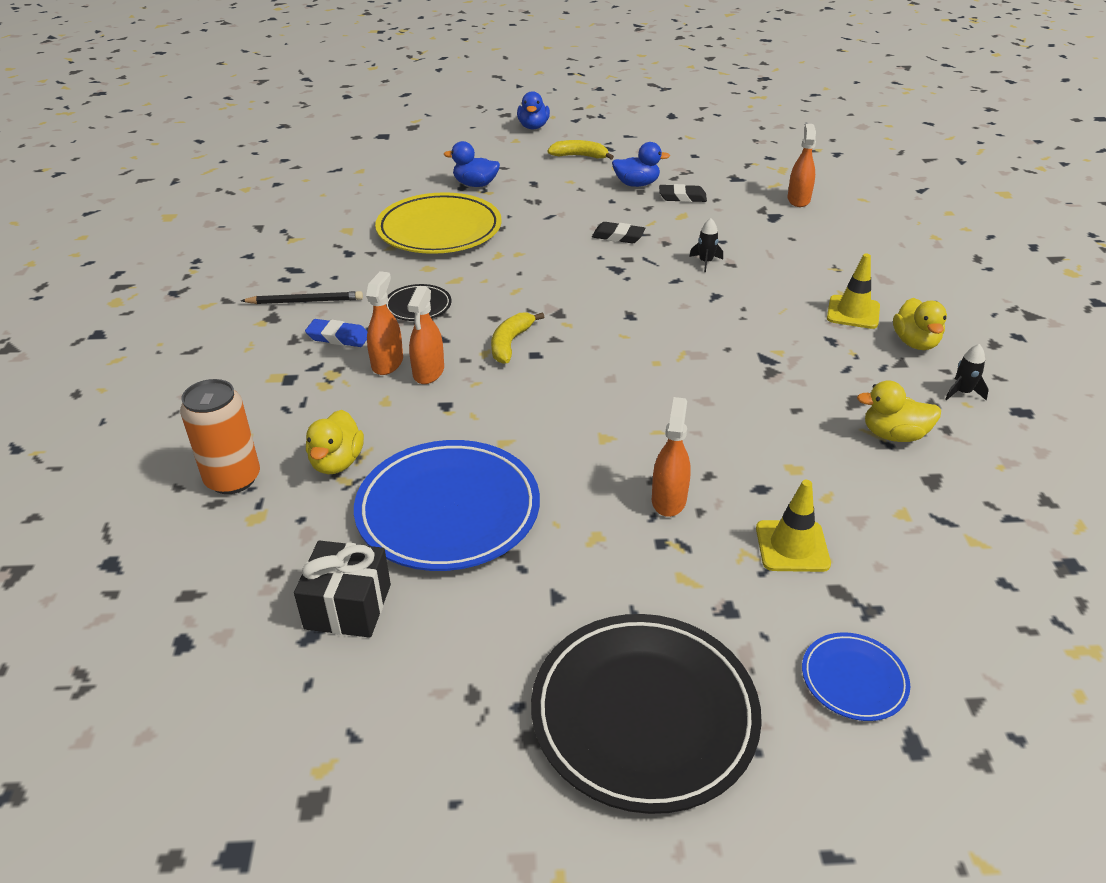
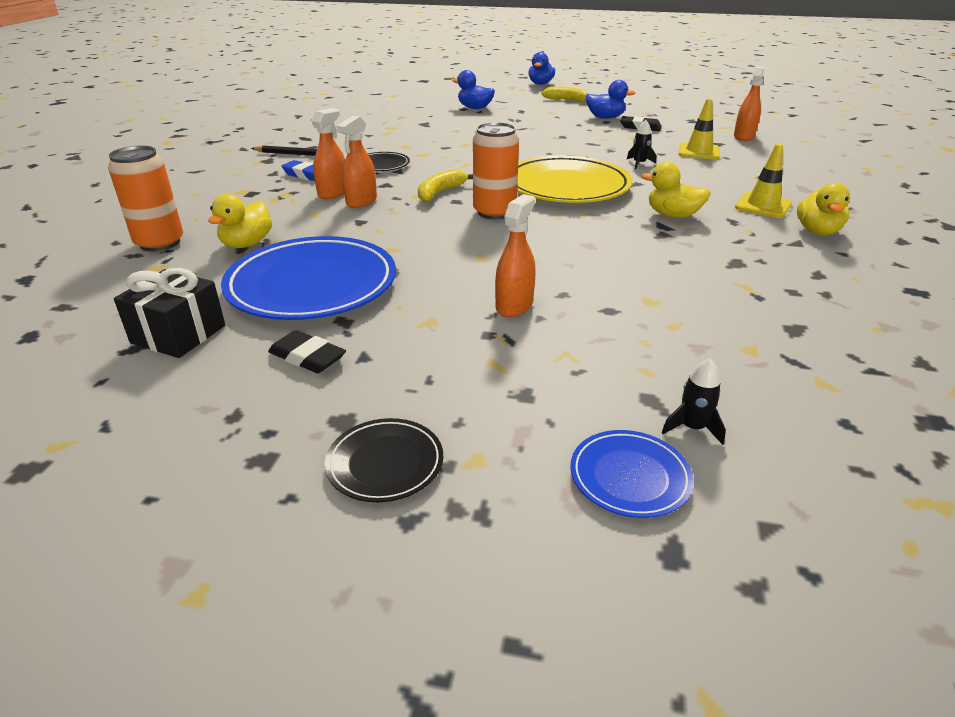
camera: 15 degrees right, 5 degrees down
(439, 230) = (429, 128): yellow plate -> yellow plate (566, 186)
(585, 366) = (494, 212): none -> orange can
(618, 236) = (571, 143): black eraser -> black eraser (307, 357)
(644, 715) = (385, 463): black plate -> black plate, size x0.48
(792, 546) = (618, 356): yellow traffic cone -> yellow traffic cone (699, 152)
(893, 435) = (766, 291): yellow duck -> yellow duck (673, 215)
(962, 392) = (854, 270): black rocket -> black rocket (692, 427)

